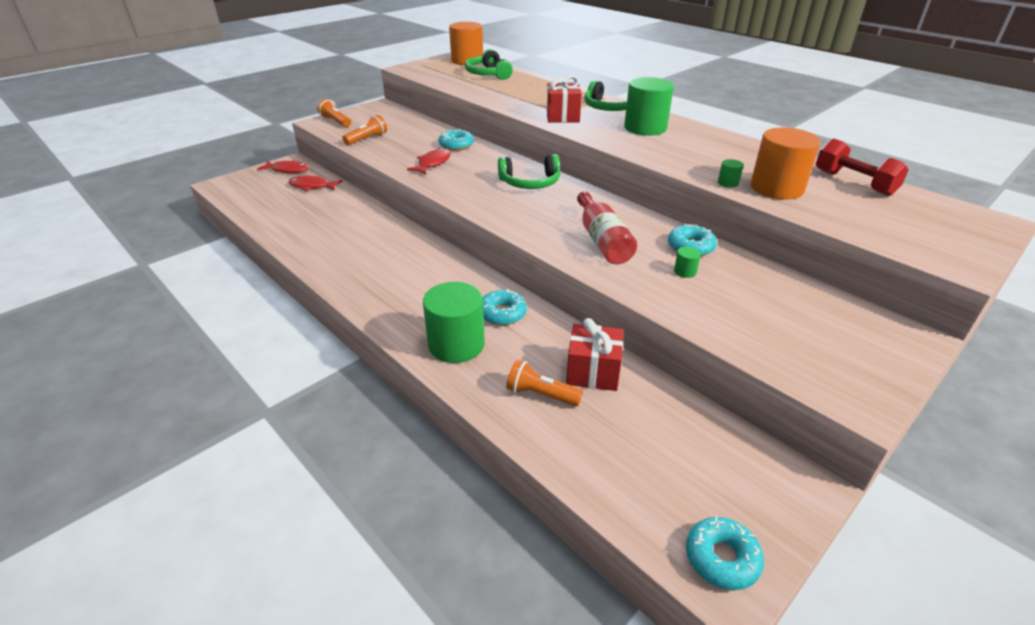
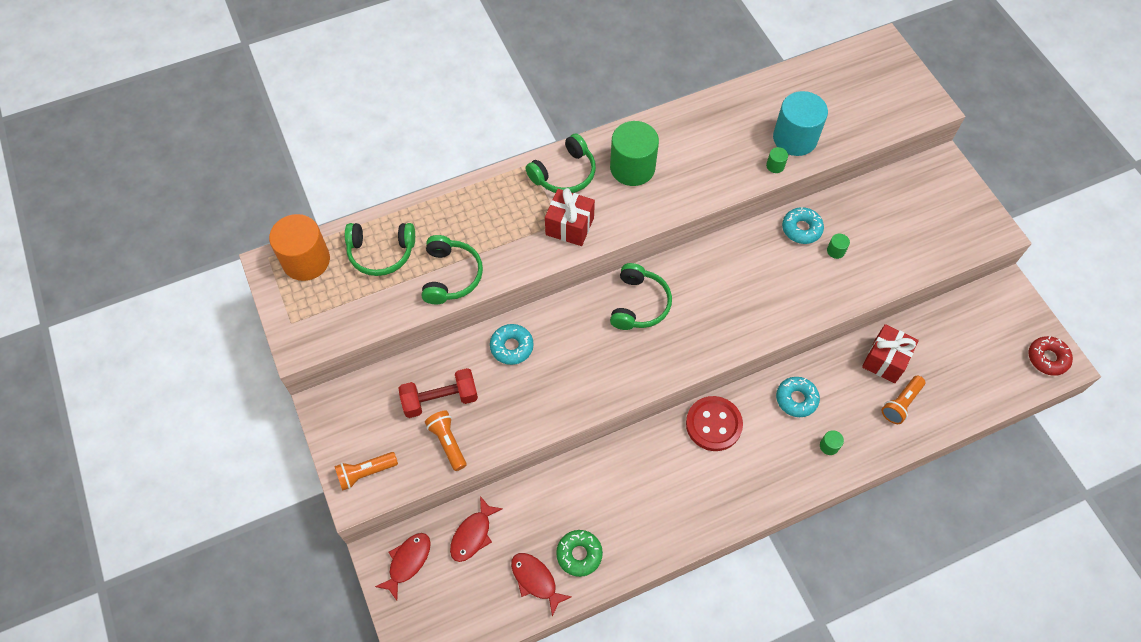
camera: 70 degrees left, 25 degrees up
(302, 227) = (579, 554): none -> green donut
(433, 163) = (554, 384): red fish -> red fish (535, 580)
(448, 269) = (713, 424): none -> red button
(456, 344) = (829, 446): green cylinder -> green cylinder, size x0.41
(485, 92) = (451, 276): none -> green headphones
(602, 240) = (771, 287): red bottle -> none
(722, 558) = (1047, 358): turquoise donut -> red donut
(776, 188) = (795, 138): orange cylinder -> turquoise cylinder
(854, 183) = (802, 83): red dumbbell -> red dumbbell (440, 399)

